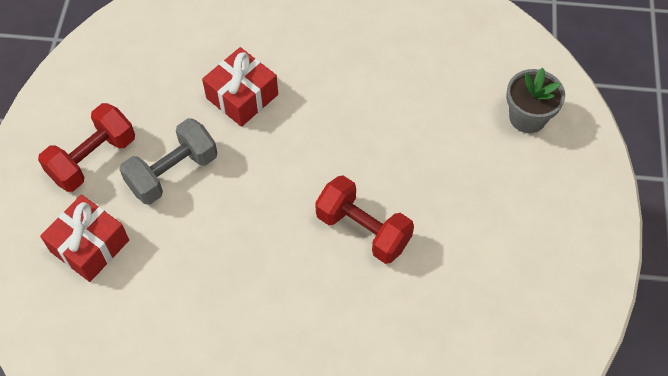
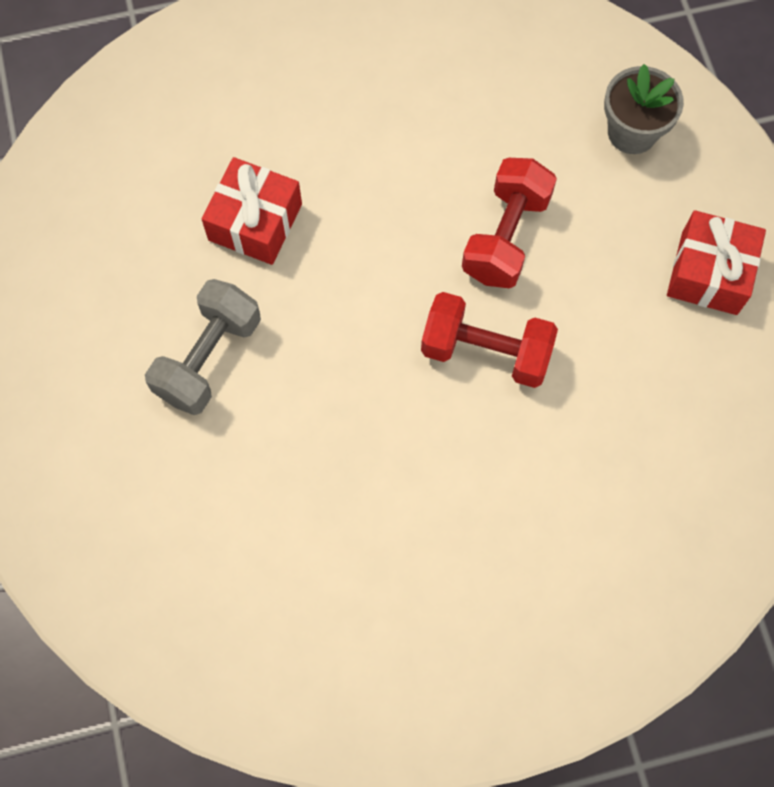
camera: 20 degrees left, 10 degrees up
(90, 246) = (143, 494): red gift -> red gift (709, 273)
(93, 159) = (93, 375): red dumbbell -> red dumbbell (505, 237)

